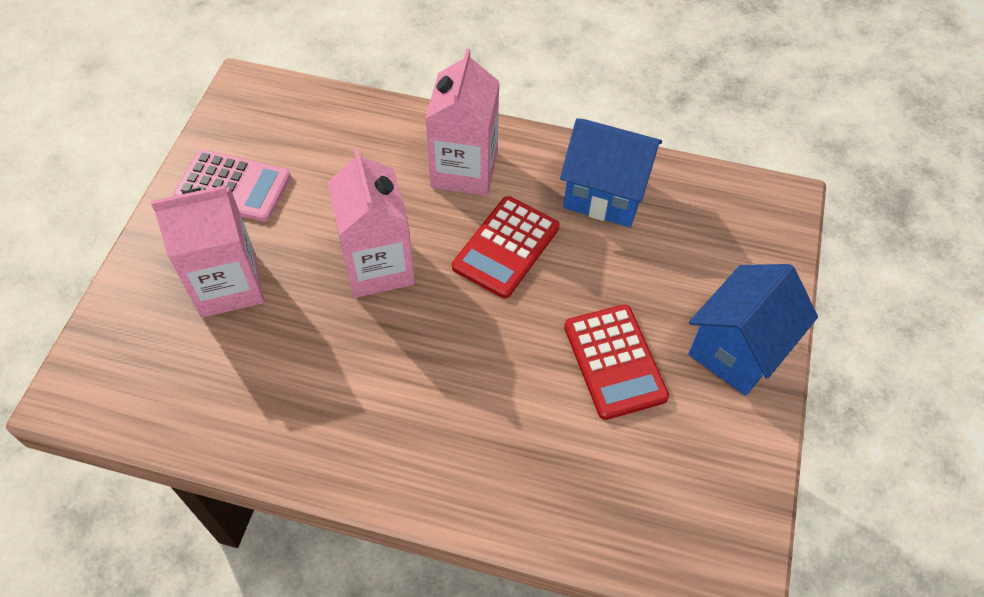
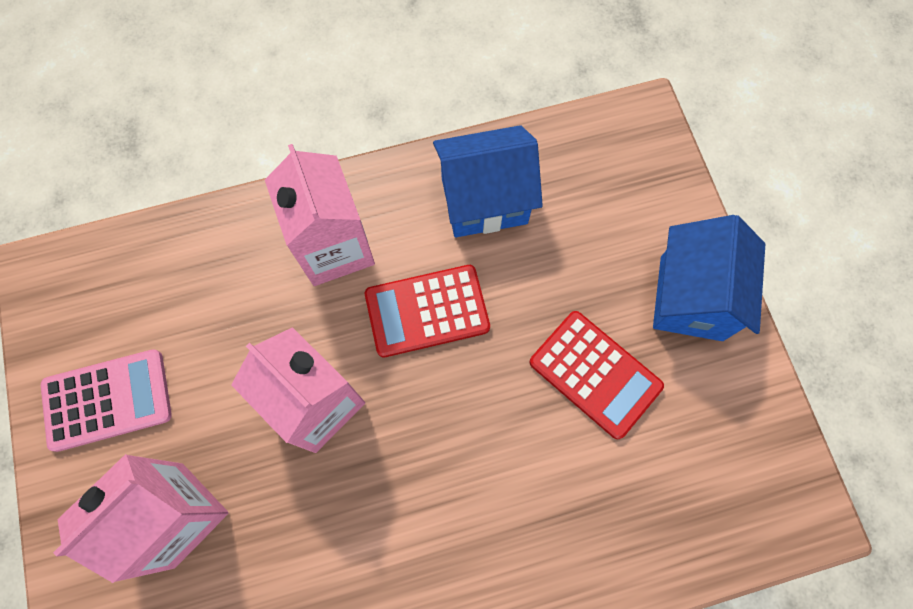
camera: 30 degrees left, 15 degrees up
(506, 247) = (427, 311): red calculator -> red calculator turned 75 degrees clockwise

